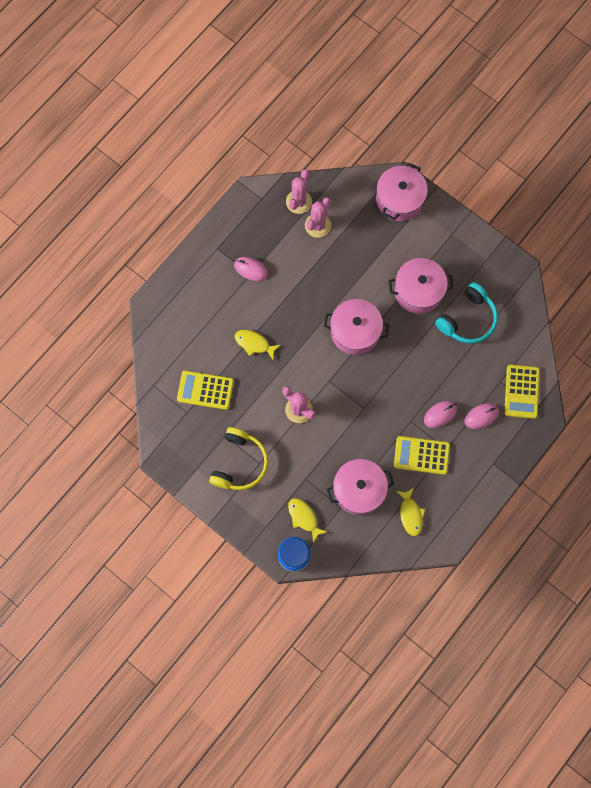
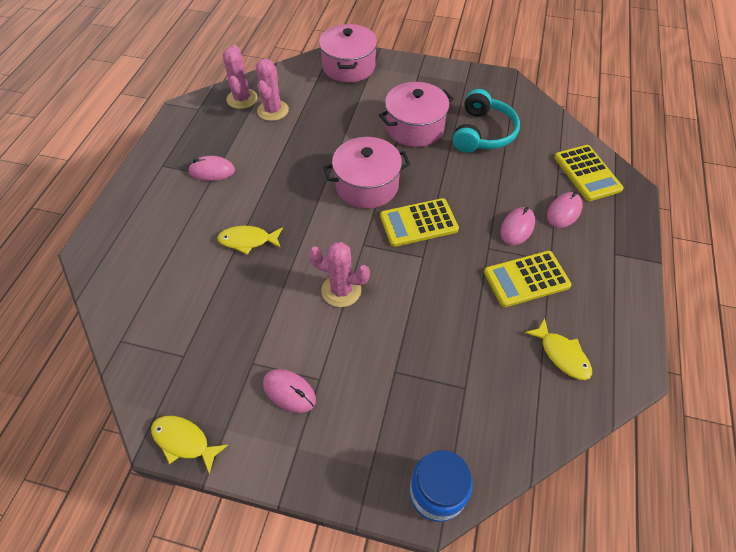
camera: 25 degrees left, 20 degrees down
(205, 390) = (201, 317): yellow calculator -> yellow calculator (418, 223)
(239, 463) = (289, 391): yellow headphones -> pink mouse
(304, 518) = (421, 427): yellow fish -> yellow fish (184, 441)
(359, 490) = (475, 354): pink pot -> none

